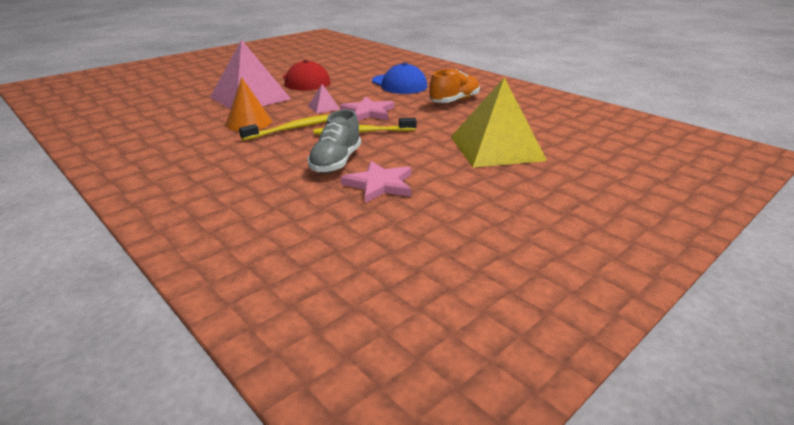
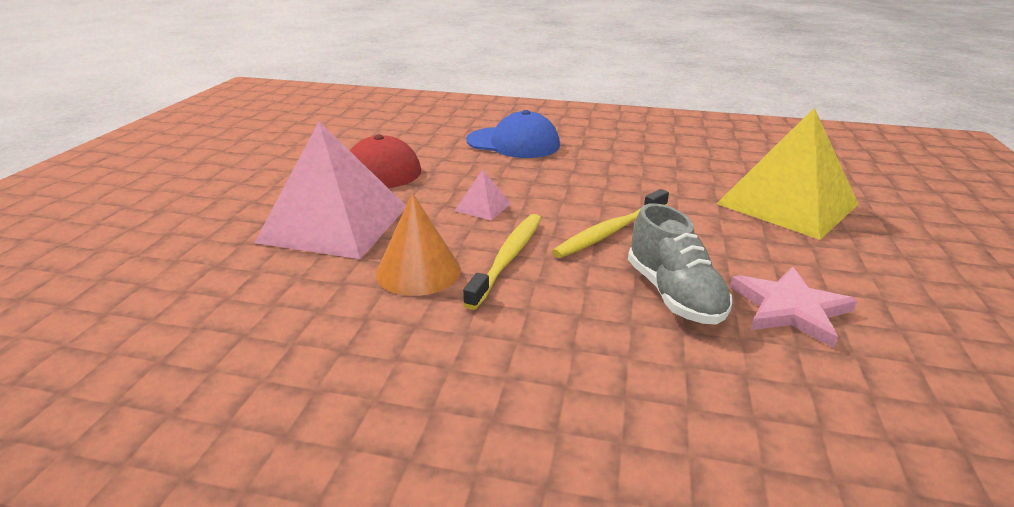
camera: 35 degrees left, 0 degrees up
(368, 112) = (557, 197): pink star -> none
(454, 101) = (622, 151): orange shoe -> none

